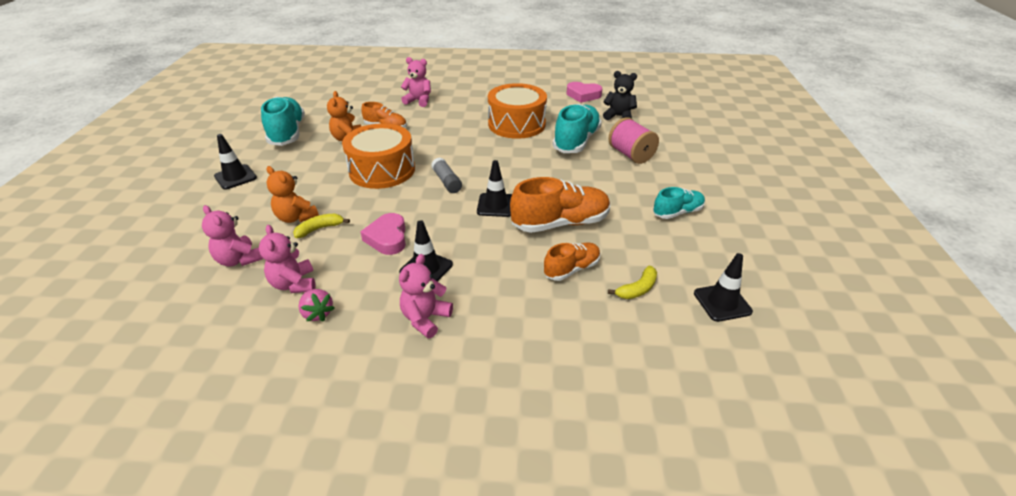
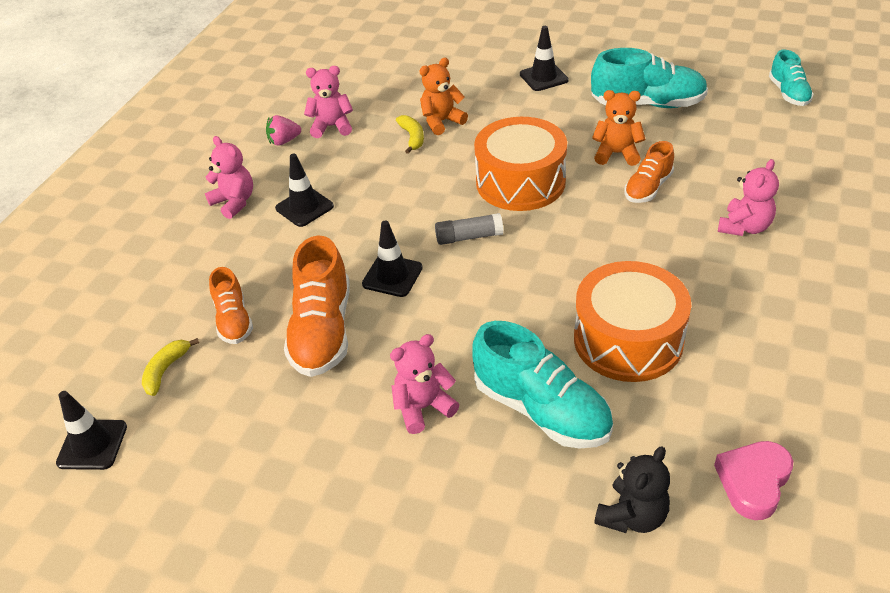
camera: 110 degrees right, 5 degrees up
(239, 260) = (386, 94): pink teddy bear -> pink teddy bear (423, 407)
(387, 238) = (371, 183): pink heart -> none
(630, 155) = (468, 478): pink spool -> none
(637, 289) = (166, 370): yellow banana -> yellow banana turned 45 degrees clockwise
(677, 212) = (276, 477): turquoise shoe -> turquoise shoe (788, 93)

